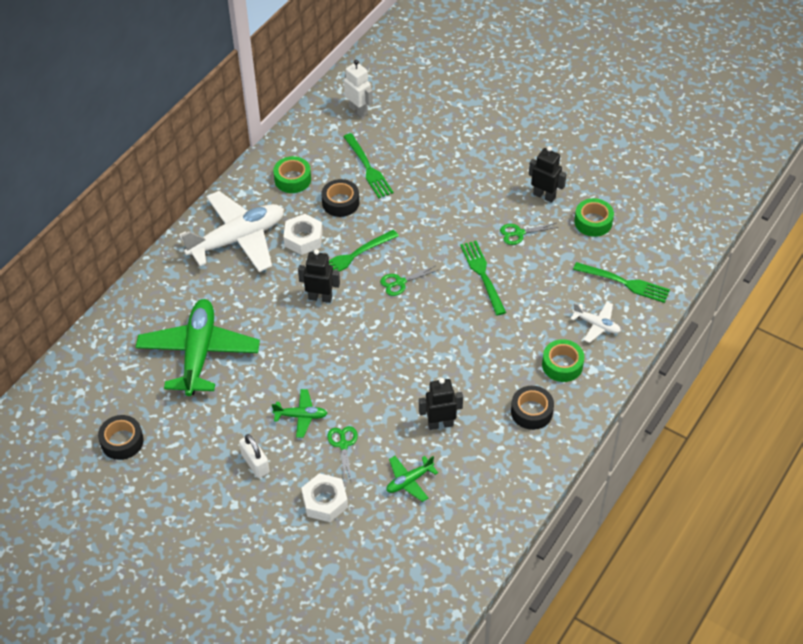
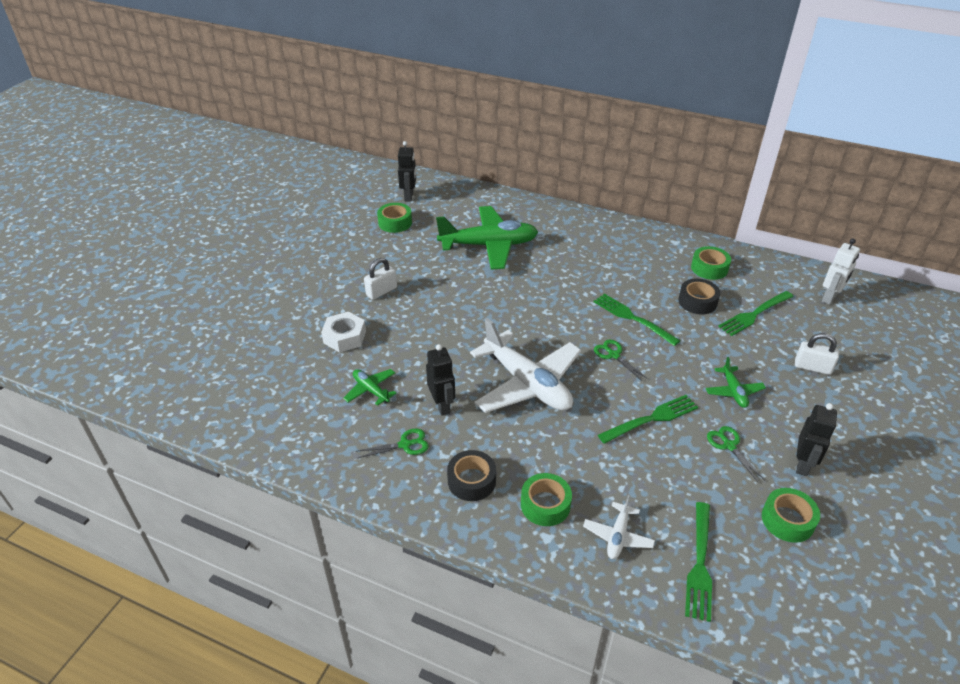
camera: 80 degrees right, 10 degrees down
(122, 441) = (395, 223): black tape -> green tape
(237, 239) = (620, 247): white plane -> white plane (527, 384)
(301, 416) = (435, 310): green plane -> green plane (733, 391)
(303, 239) = (640, 284): white nut -> none
(320, 297) = (573, 304): black robot -> black robot (409, 196)
(343, 445) = (407, 340): green scissors -> green scissors (405, 445)
(443, 153) = (812, 367): none -> white padlock

